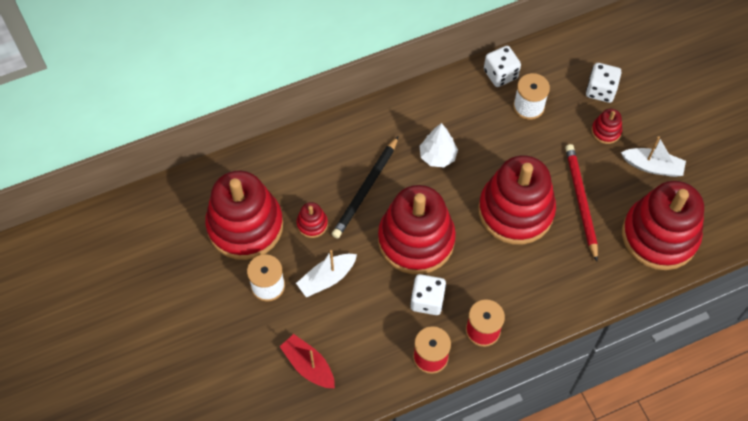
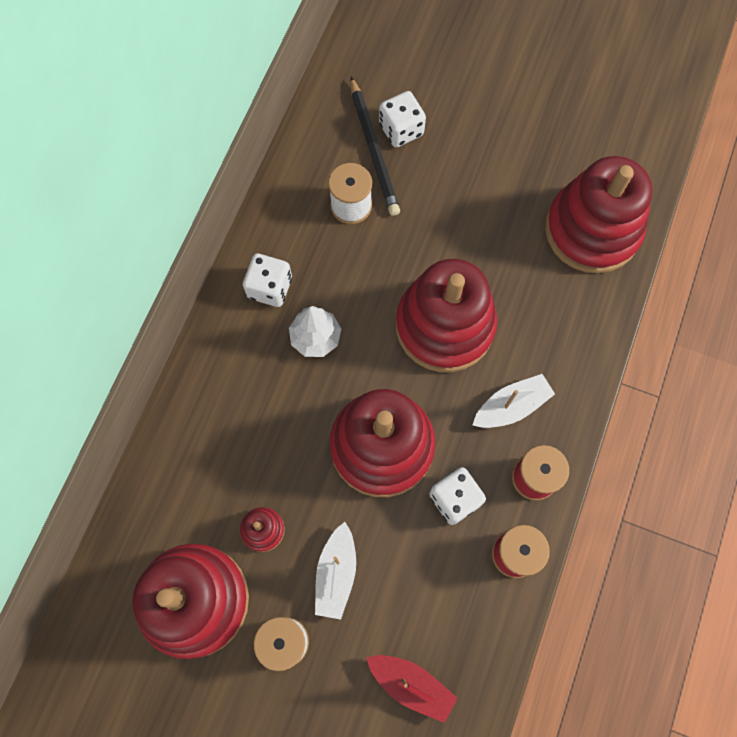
camera: 45 degrees left, 10 degrees up
(308, 365) = (411, 684): red boat -> red boat turned 150 degrees counterclockwise
(366, 189) = (280, 440): black pencil -> black pencil (374, 149)
(500, 74) = (291, 195): white dice -> white dice (270, 288)
(580, 201) = (492, 260): red pencil -> none
(606, 131) = (446, 167): red stacking toy -> none
(652, 166) = (520, 166): white boat -> white boat (511, 406)

